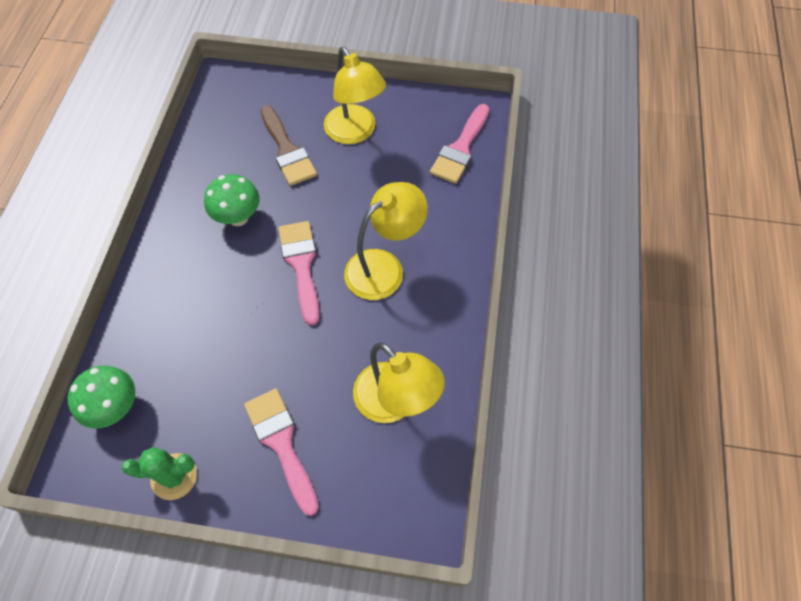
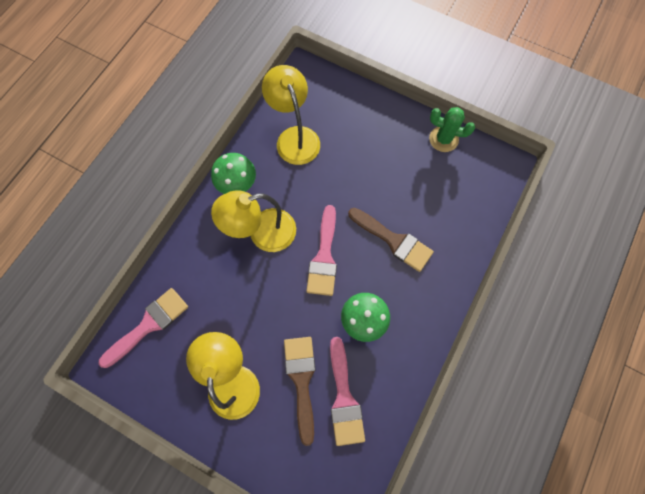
camera: 160 degrees left, 10 degrees up
(115, 407) = (477, 193): green mushroom -> green mushroom (237, 185)
(221, 309) = (394, 241): none -> brown brush
(281, 443) = (373, 137): pink brush -> pink brush (344, 398)

